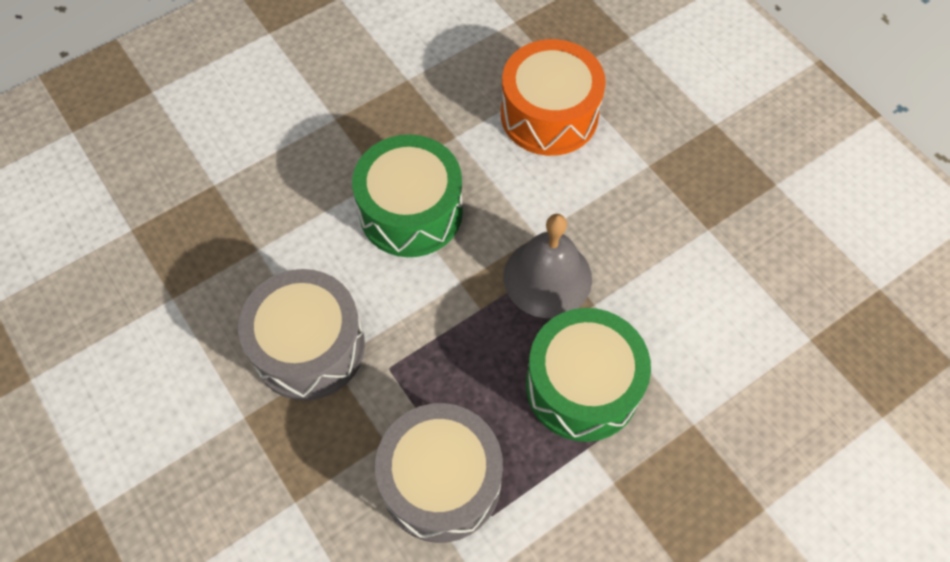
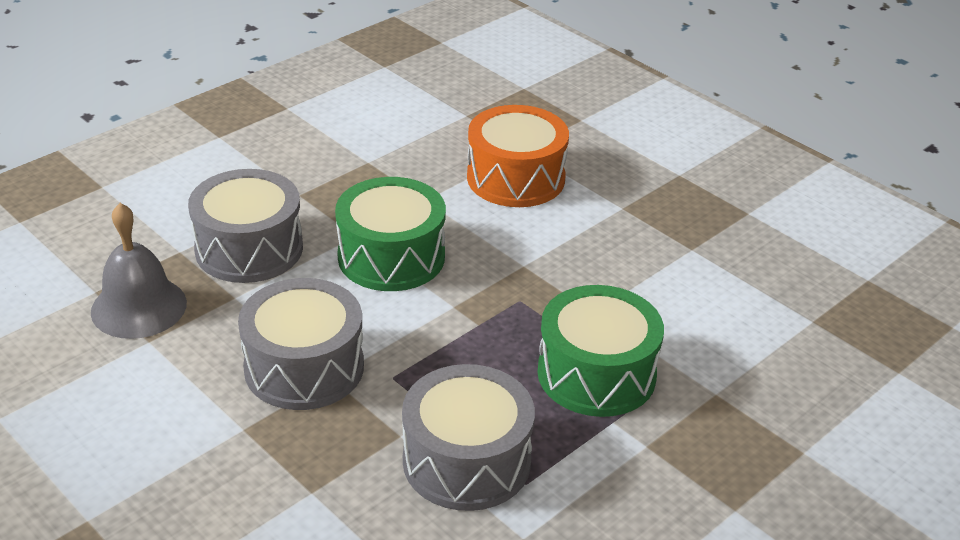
camera: 10 degrees left, 25 degrees down
(278, 187) = (249, 248): none -> grey drum
(547, 277) = (541, 295): grey bell -> grey bell (139, 307)

